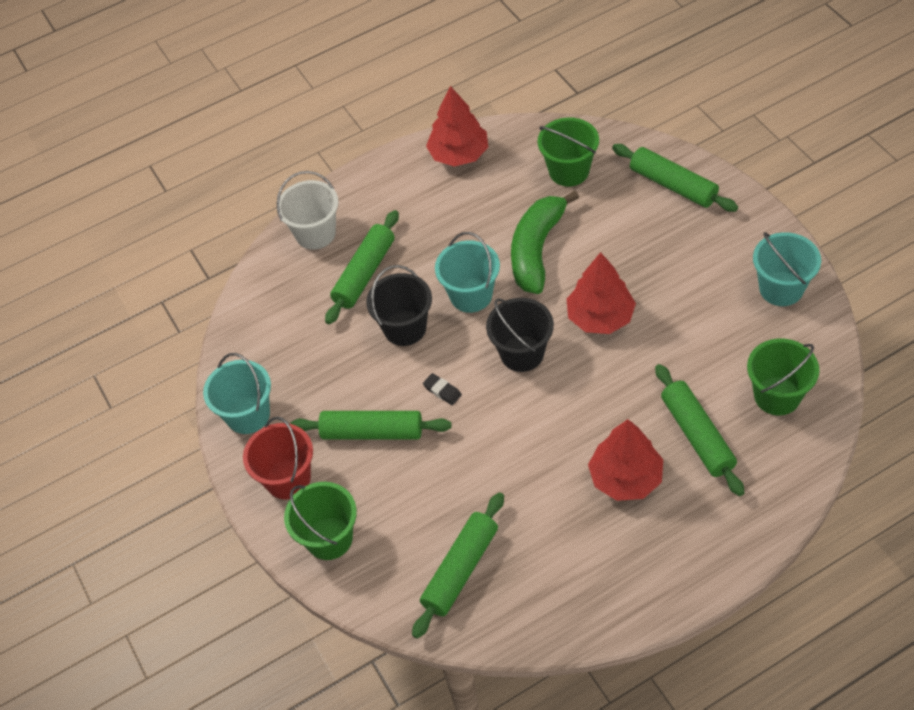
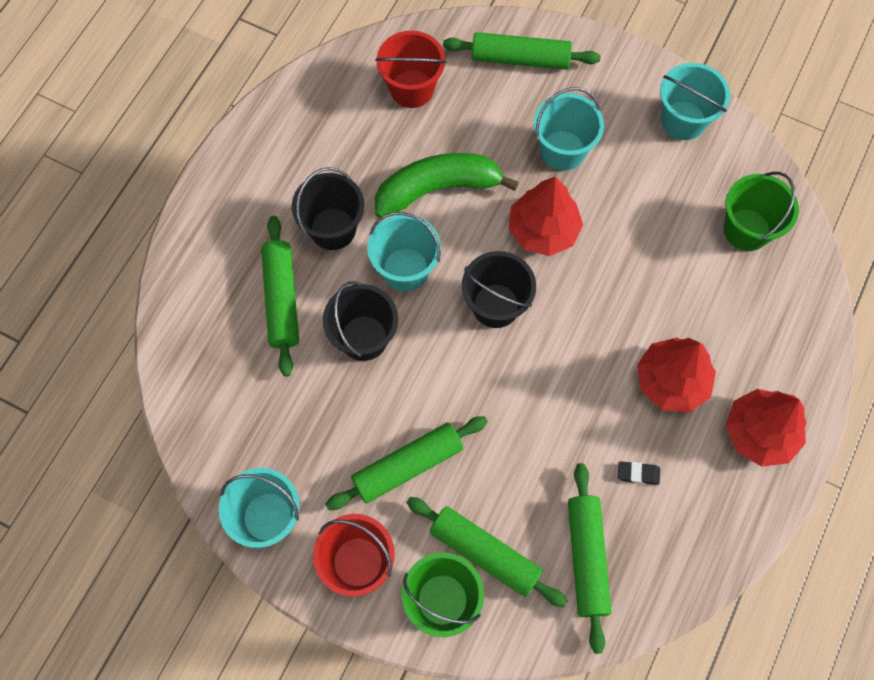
camera: 40 degrees left, 15 degrees up
(315, 233) = (198, 280): white bucket -> none
(437, 242) = (333, 229): none -> black bucket
(442, 391) = (446, 385): black eraser -> black eraser (638, 474)
(459, 154) = (289, 120): red tree -> red tree (760, 433)
(537, 250) = (437, 189): green banana -> green banana turned 90 degrees clockwise
(569, 171) = (412, 89): green bucket -> red bucket
(659, 266) = (562, 150): none -> turquoise bucket
(697, 435) = (705, 305): green rolling pin -> green rolling pin (485, 553)

